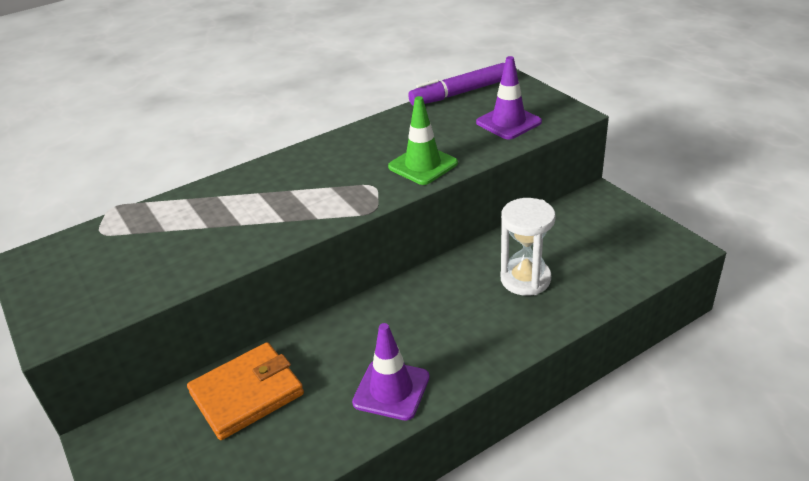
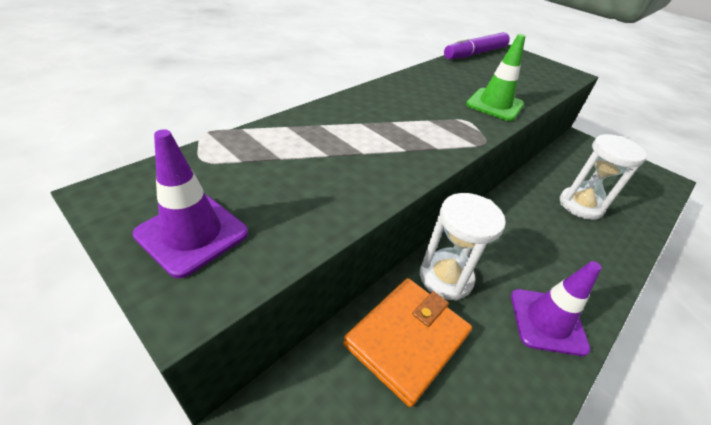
camera: 20 degrees left, 5 degrees up
(314, 346) = (445, 277): none -> white hourglass
(508, 122) = (532, 76): purple traffic cone -> purple traffic cone (192, 234)

